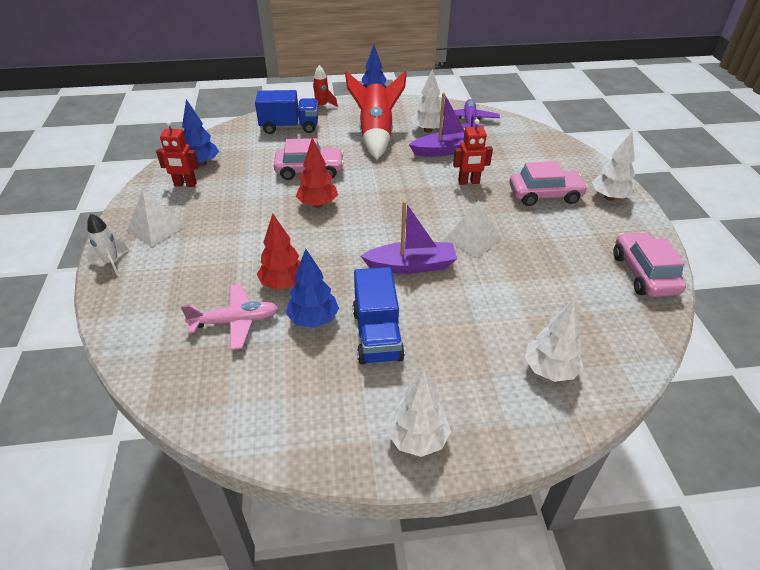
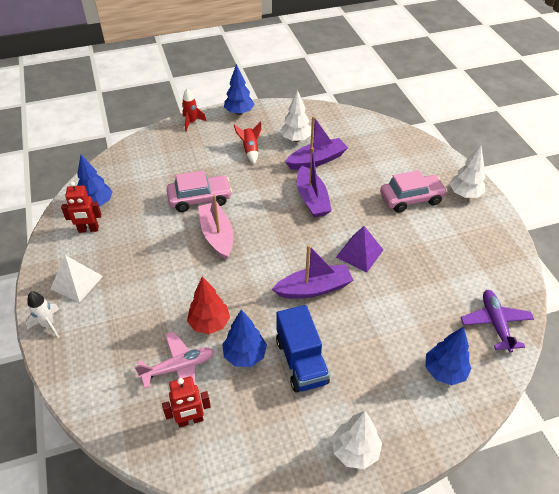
camera: 10 degrees left, 5 degrees up
(289, 127) = (167, 150): blue truck -> none
(318, 204) = (217, 235): red tree -> pink boat
(376, 135) = (250, 150): red rocket -> red rocket, size x0.49
(431, 183) = (312, 199): none -> purple boat
(469, 121) = (331, 123): purple plane -> purple plane (495, 323)
(469, 182) = (344, 193): red robot -> red robot (190, 420)
(472, 239) = (359, 253): white pyramid -> purple pyramid
(549, 370) = (444, 371): white tree -> blue tree
(644, 273) = (503, 268): pink car -> none

